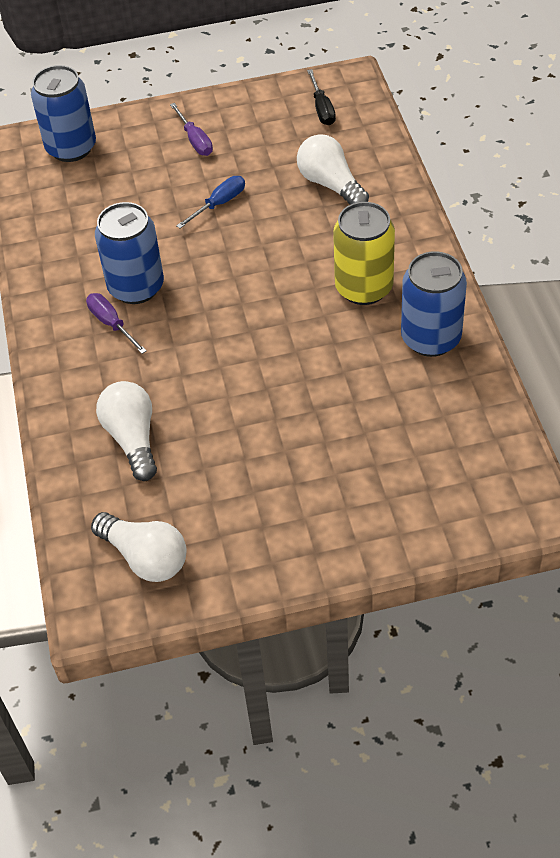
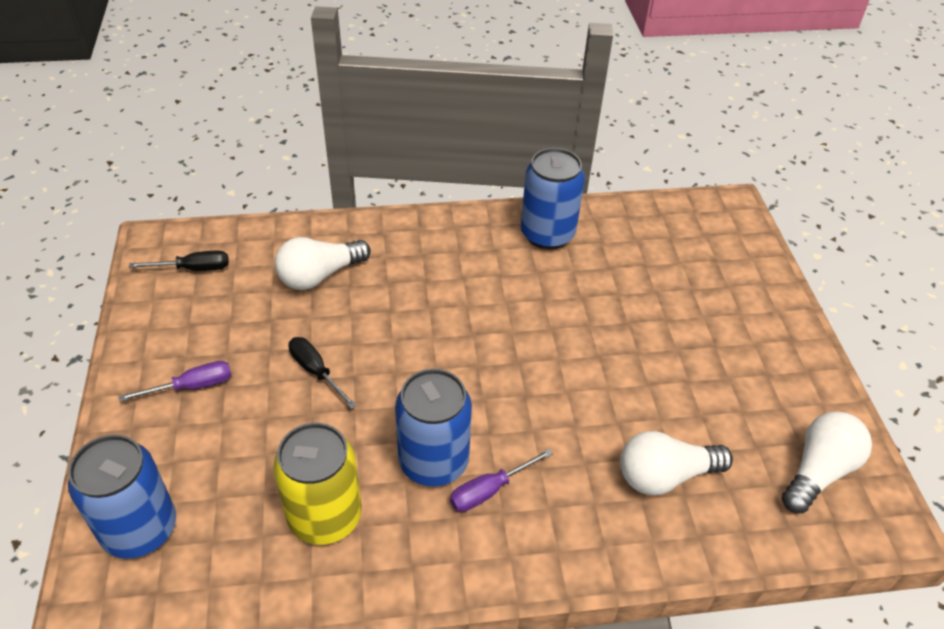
camera: 90 degrees left, 5 degrees down
(219, 204) = (316, 371): blue screwdriver -> black screwdriver
(364, 288) = (476, 269): yellow can -> yellow can (325, 516)

